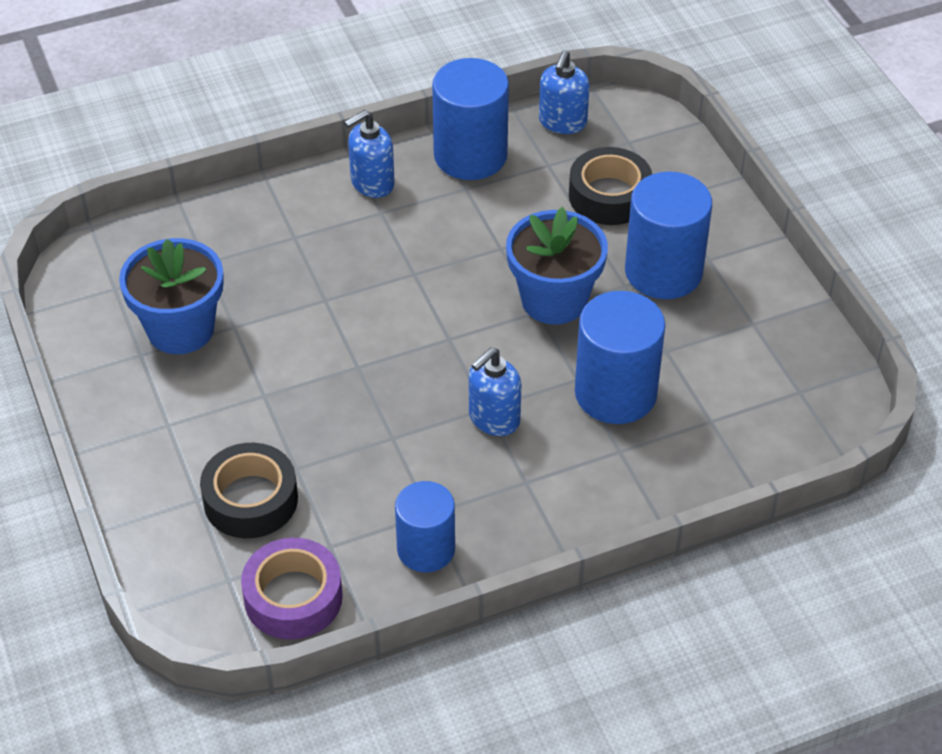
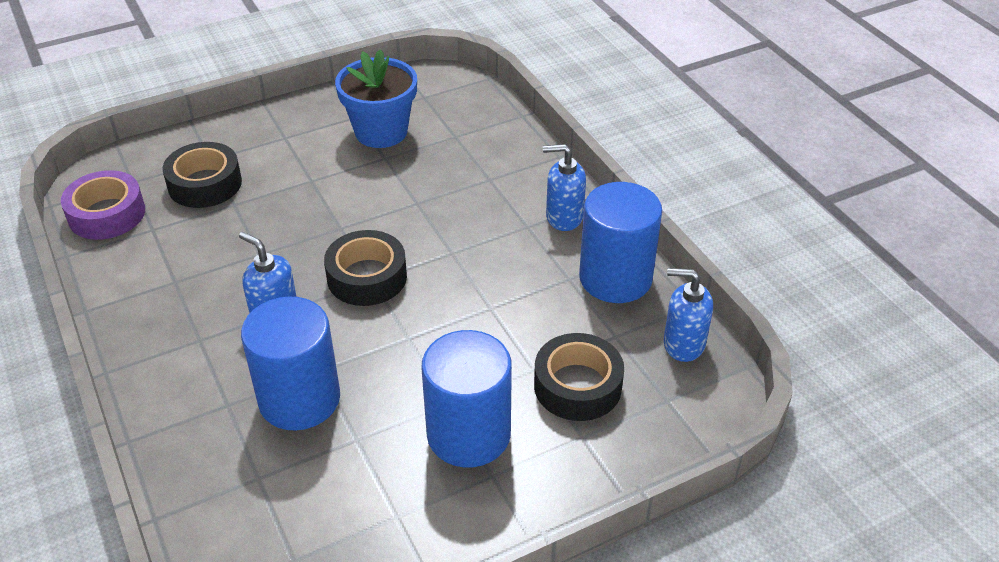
camera: 85 degrees right, 5 degrees down
(372, 183) = (564, 217): blue soap dispenser -> blue soap dispenser turned 45 degrees counterclockwise
(426, 549) = (137, 281): blue cylinder -> none
(445, 342) = (367, 277): none -> black tape
(554, 300) = (423, 348): blue flower pot -> none

